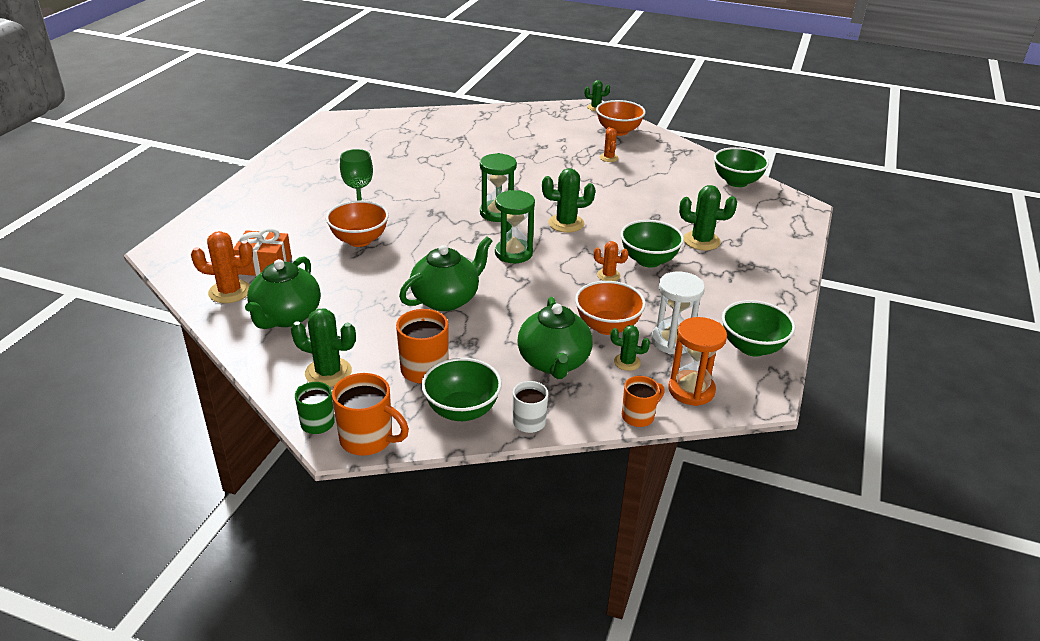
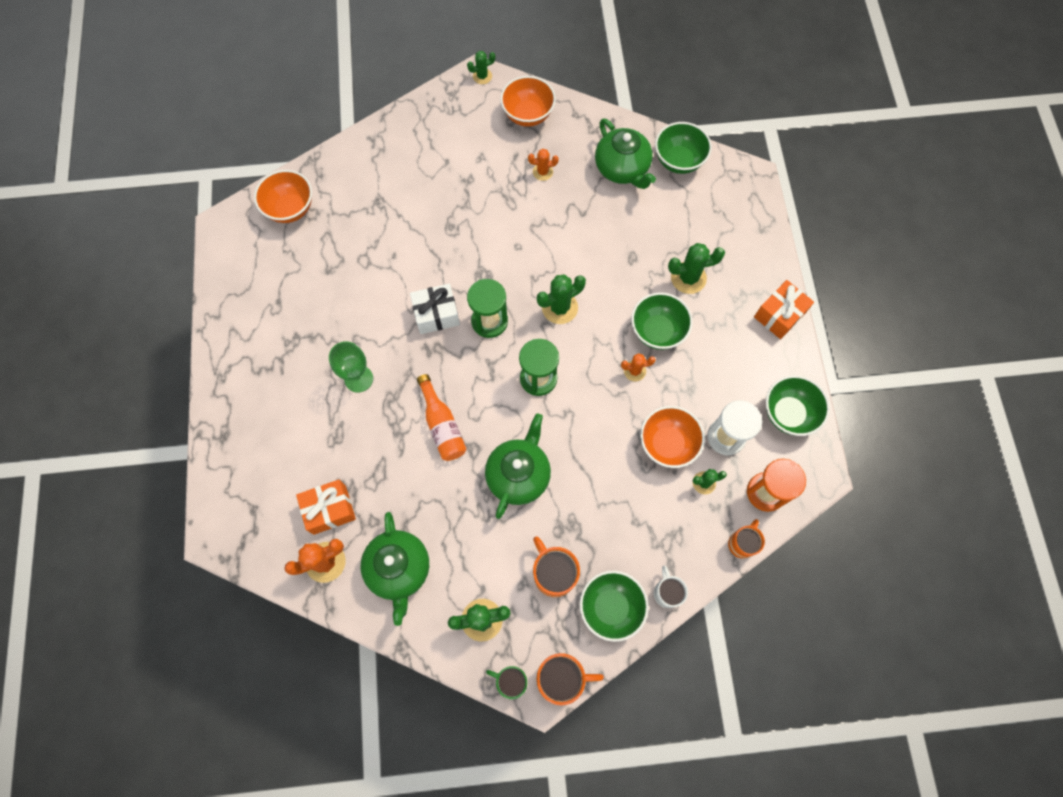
camera: 25 degrees left, 35 degrees up
(359, 240) = (390, 428): orange bowl -> orange bowl (290, 209)
(405, 252) = (442, 425): none -> orange bottle
(455, 198) = (436, 314): none -> white gift
(554, 362) = (649, 512): green teapot -> green teapot (622, 169)
(608, 158) = (542, 172): orange cactus -> orange cactus turned 60 degrees counterclockwise
(782, 286) = (779, 315): none -> orange gift

